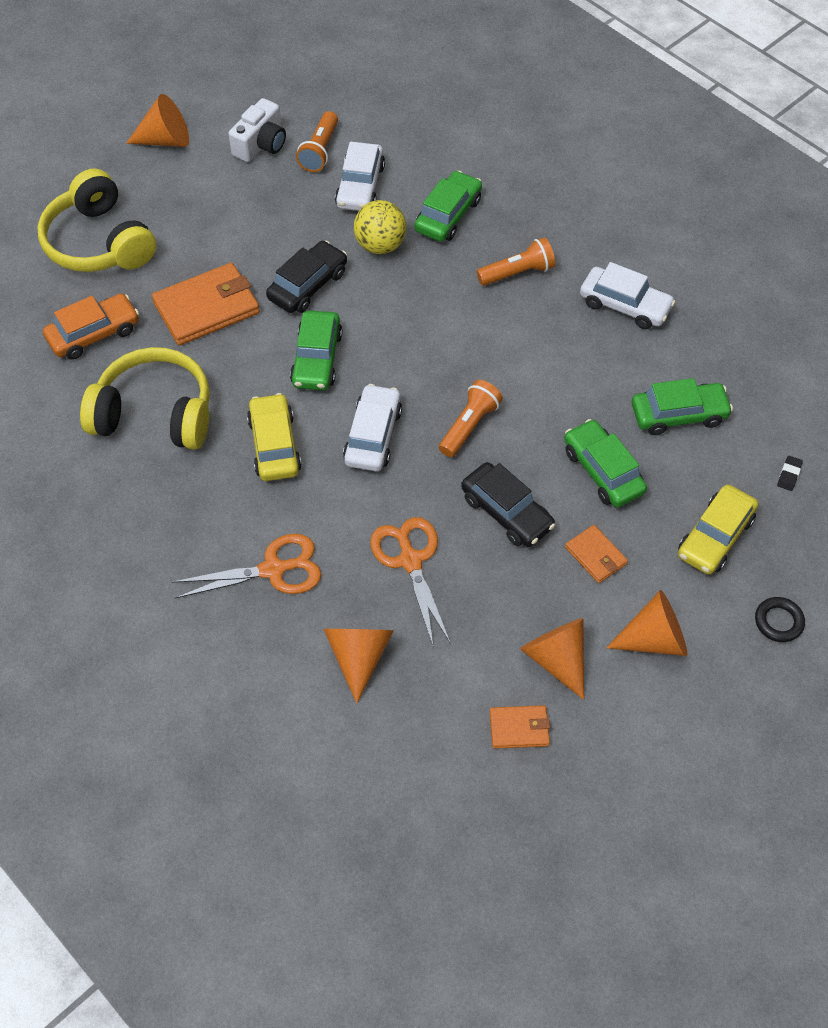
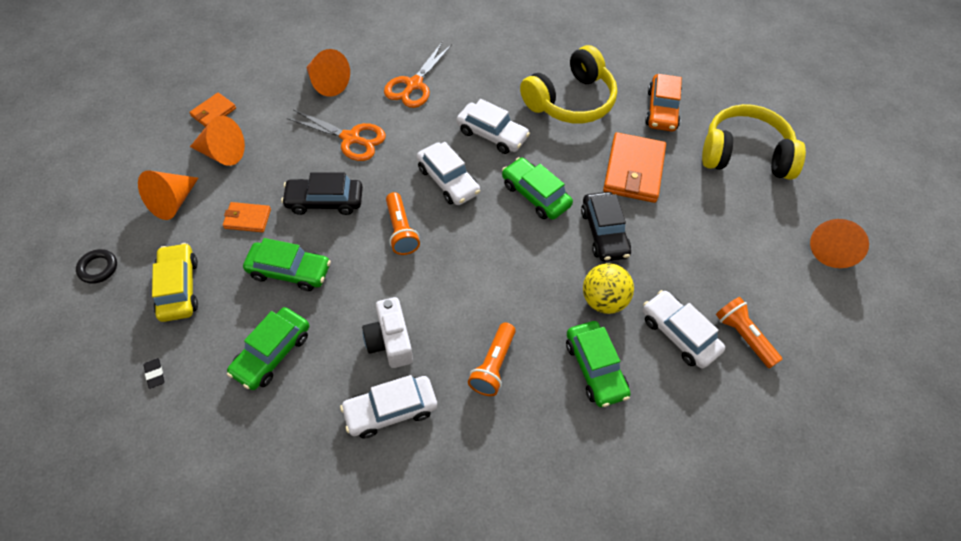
camera: 130 degrees right, 0 degrees up
(261, 144) = (782, 304): white camera -> white camera (390, 341)
(274, 445) = (492, 134): yellow car -> white car

